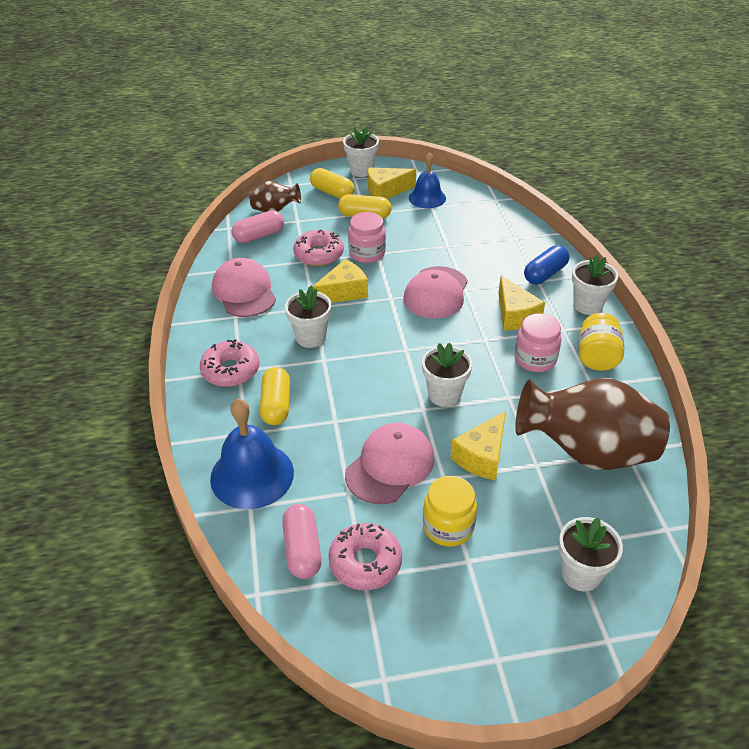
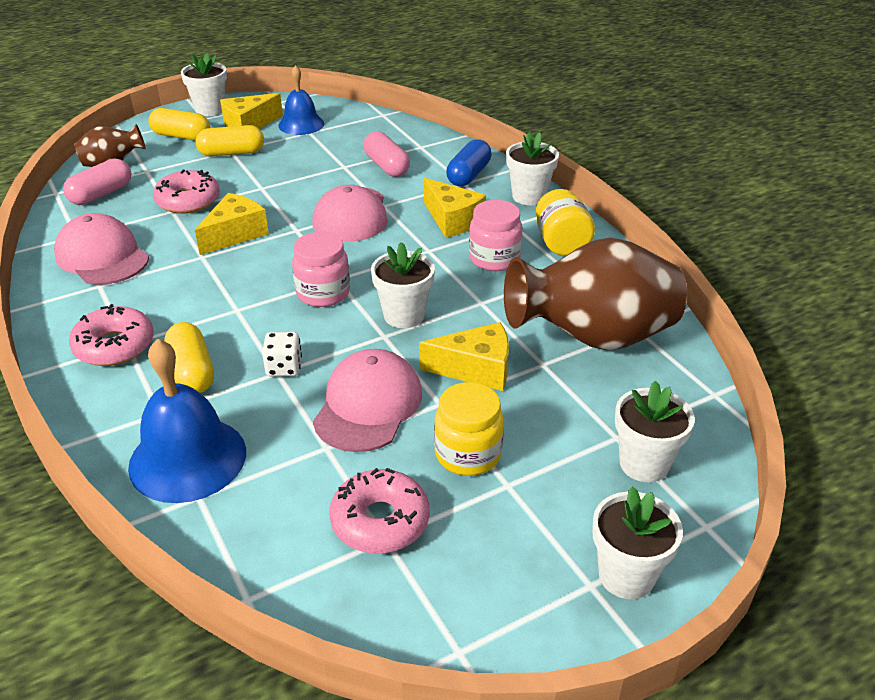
camera: 20 degrees left, 5 degrees down
(302, 549) = (290, 528): pink capsule -> pink capsule (386, 166)
(311, 337) = (211, 289): white flower pot -> white flower pot (626, 575)
(341, 418) = (284, 367): none -> white dice
(367, 253) = (249, 190): pink jar -> pink jar (323, 293)
(482, 456) = (476, 369): yellow cheese -> yellow cheese turned 105 degrees counterclockwise

